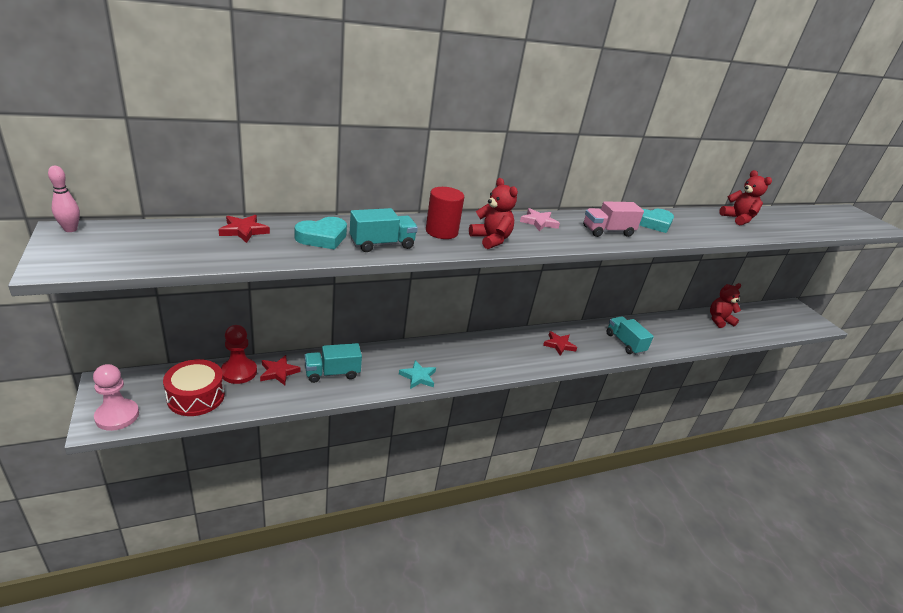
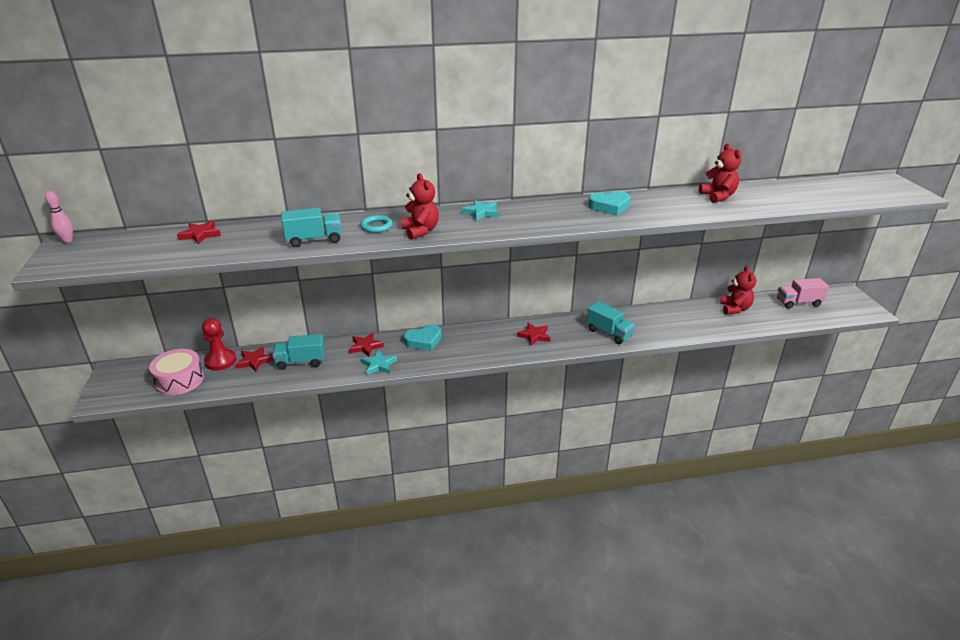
camera: 15 degrees right, 0 degrees up
(117, 416) = (115, 394): pink pawn -> none
(196, 397) = (179, 380): red drum -> pink drum
(322, 237) = (264, 237): turquoise heart -> turquoise heart (423, 341)
(397, 355) = (365, 346): none -> red star
(441, 232) = (376, 226): red cylinder -> turquoise ring
(538, 222) = (481, 212): pink star -> turquoise star
(607, 231) = (550, 217): pink truck -> pink truck (798, 303)
(625, 343) = (609, 333): turquoise truck -> turquoise truck turned 150 degrees clockwise
(719, 320) = (735, 309): red teddy bear -> red teddy bear turned 105 degrees clockwise

